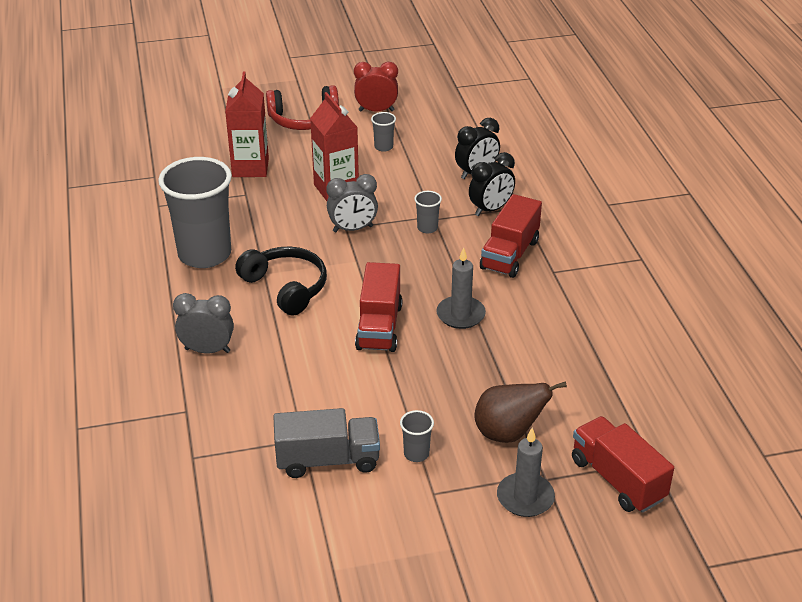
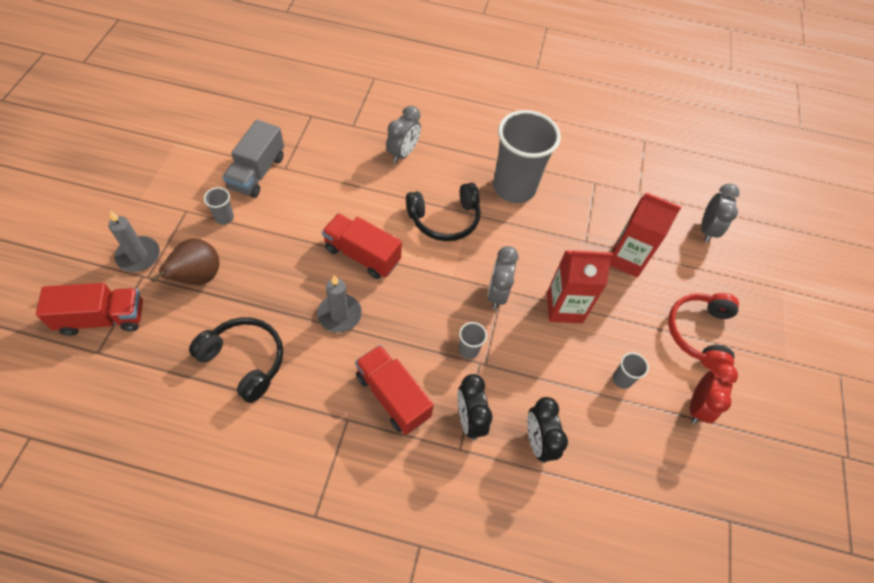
camera: 110 degrees right, 20 degrees up
(177, 132) = (707, 229): none -> grey clock
(561, 354) = (245, 360): none -> black headphones

